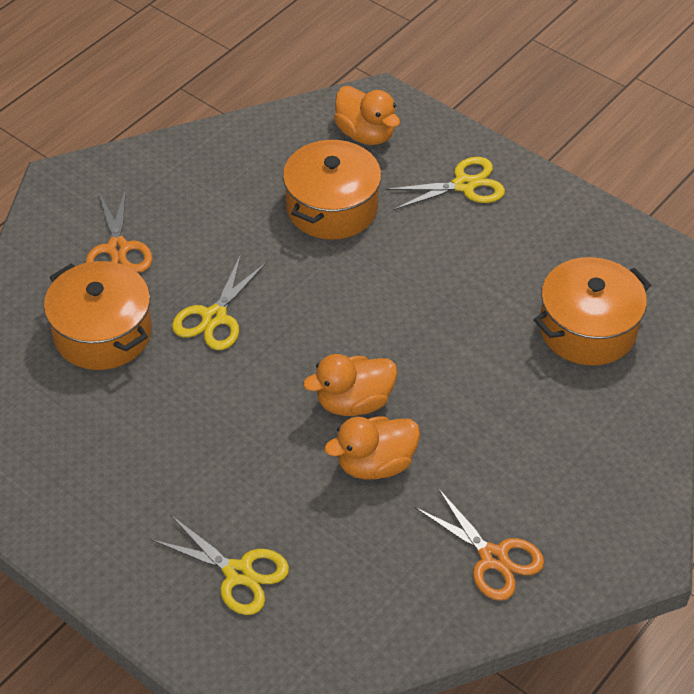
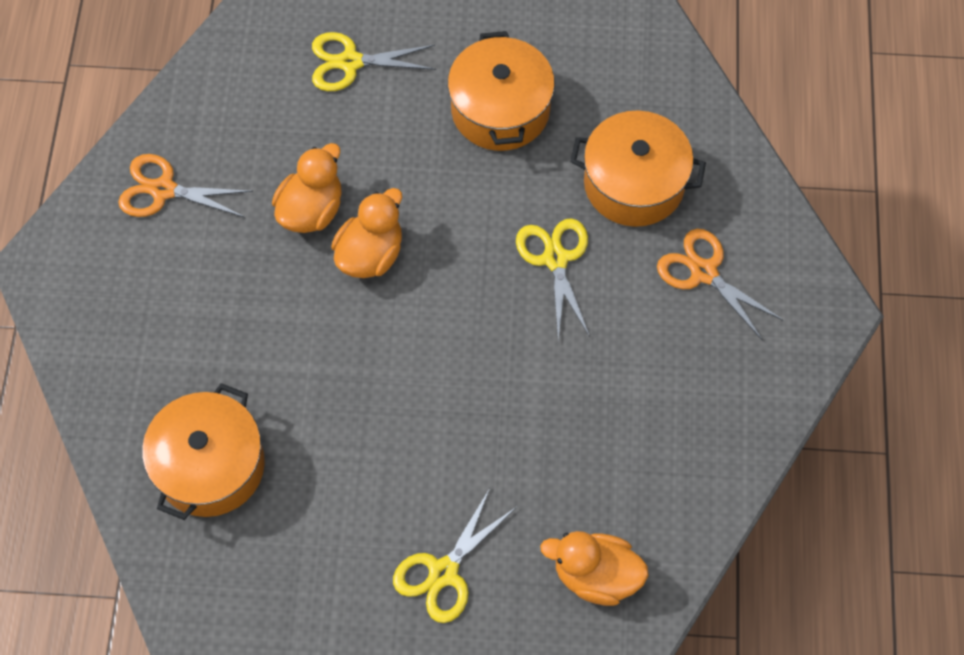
camera: 145 degrees right, 15 degrees up
(332, 207) = (552, 451): orange pot -> orange pot (500, 109)

